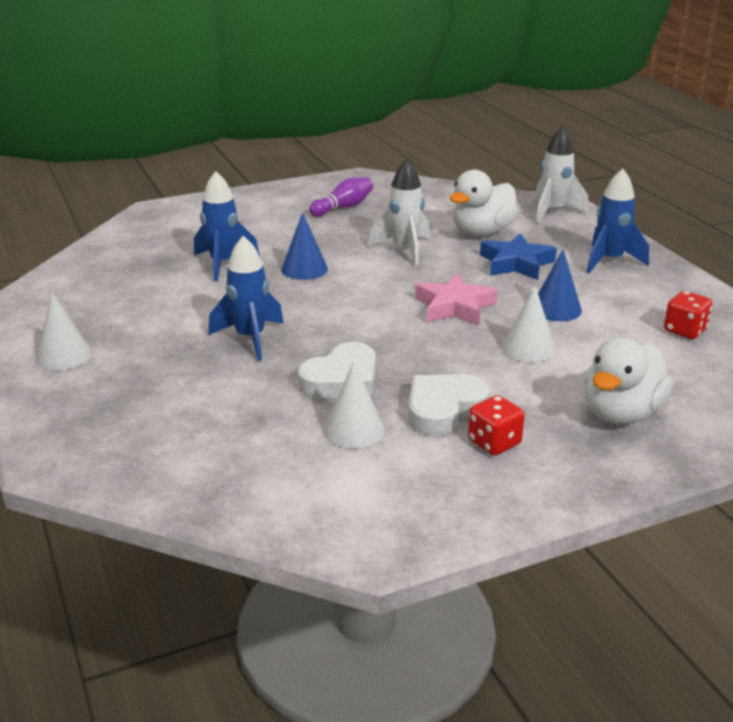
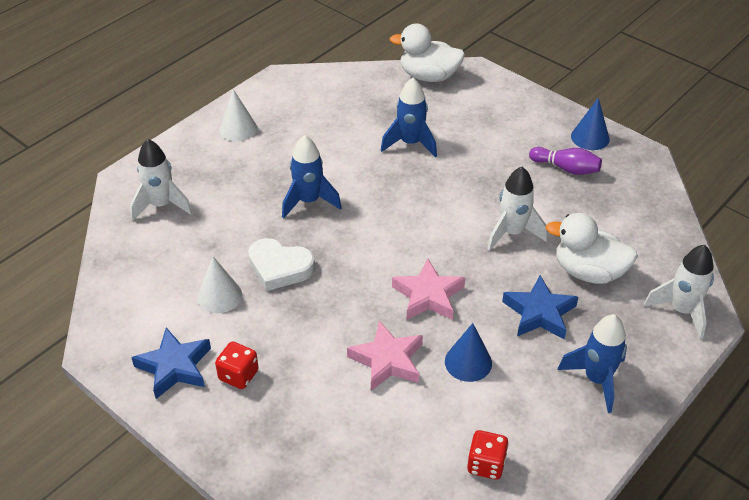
camera: 65 degrees right, 15 degrees up
(143, 442) = (161, 205): none -> white rocket
(304, 269) = (433, 188): blue cone -> blue cone (590, 137)
(443, 409) = (269, 335): white heart -> none
(451, 488) = (174, 367): none -> blue star
(528, 348) = (387, 360): white cone -> pink star
(621, 413) = (316, 443): white duck -> white duck (429, 76)

